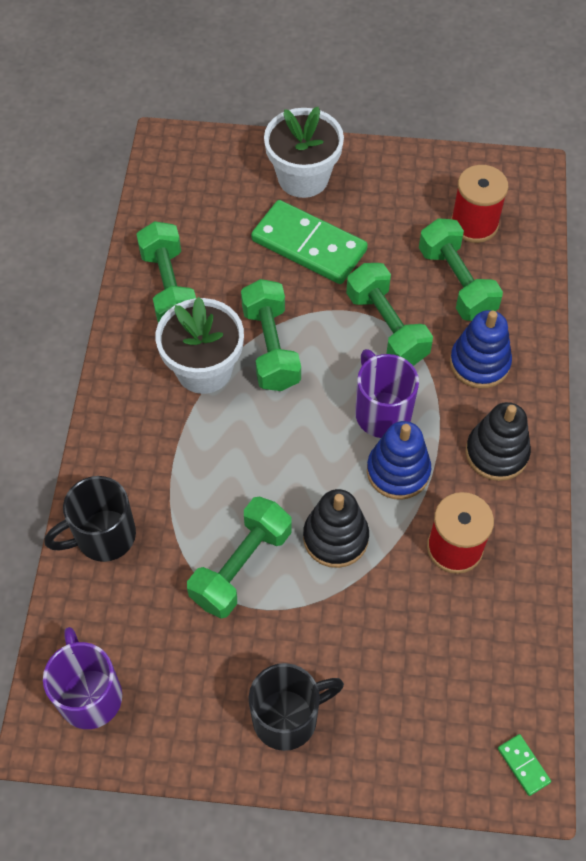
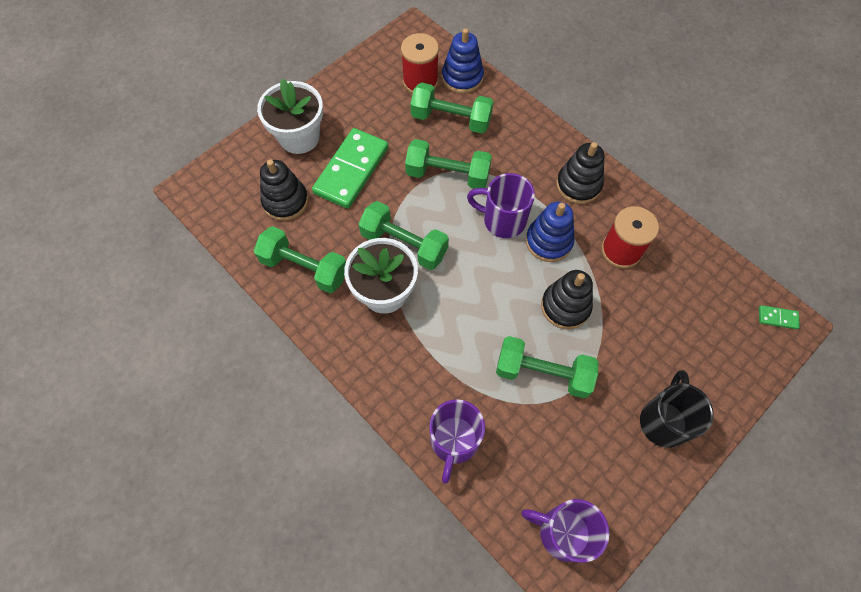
camera: 50 degrees left, 5 degrees up
(103, 536) = (454, 441): black mug -> purple mug
(223, 221) = (285, 201): none -> black stacking toy
(241, 566) = (542, 373): green dumbbell -> green dumbbell turned 60 degrees counterclockwise
(309, 245) = (351, 170): green domino -> green domino turned 45 degrees counterclockwise
(479, 363) = (514, 149): blue stacking toy -> blue stacking toy (462, 77)

